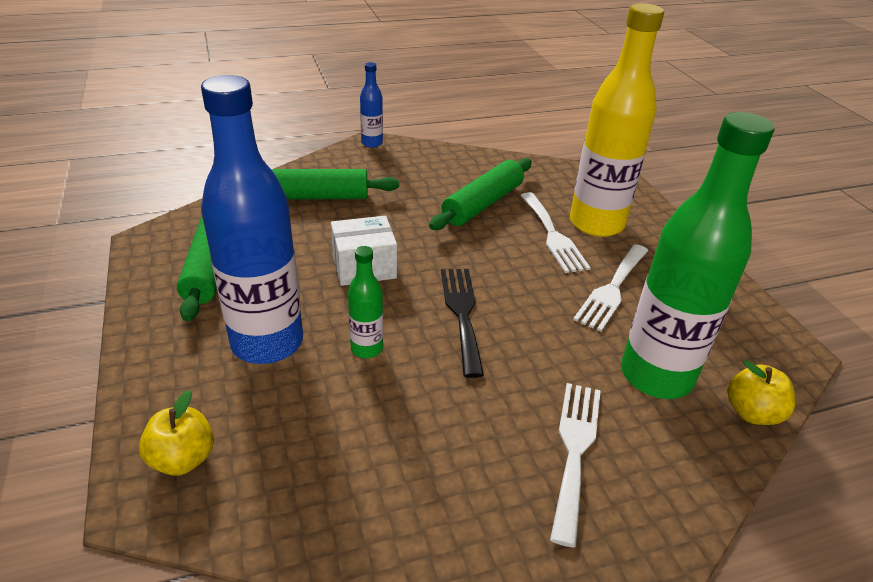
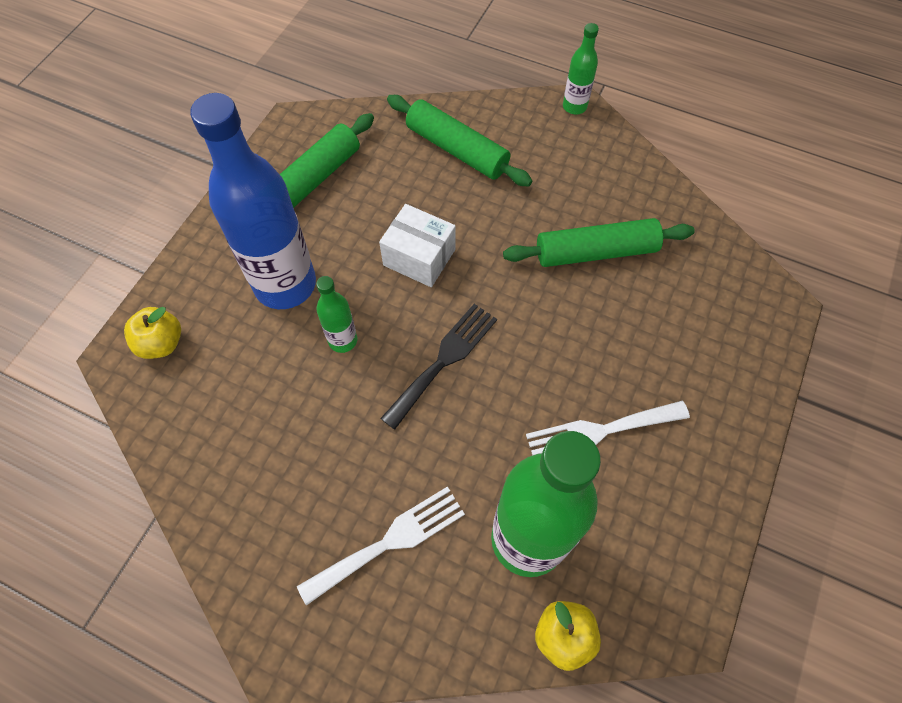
camera: 45 degrees right, 25 degrees up
(372, 143) = (574, 106): blue bottle -> green bottle
(553, 235) = (619, 334): white fork -> none
(596, 224) = (680, 350): yellow bottle -> none

